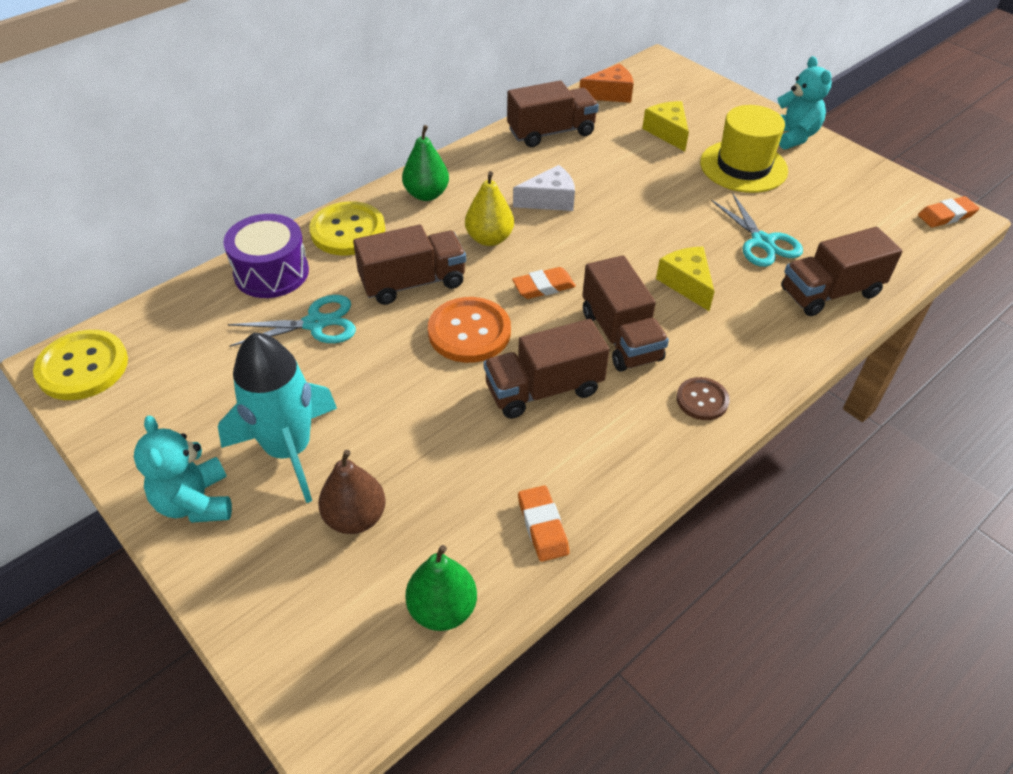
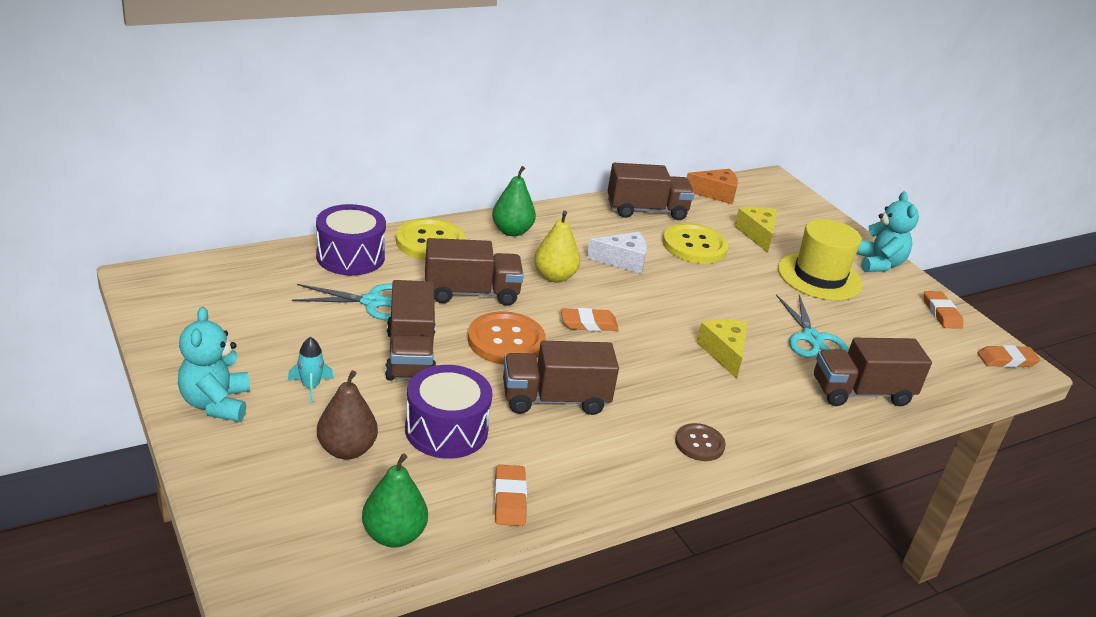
camera: 10 degrees right, 15 degrees down
(83, 367) = (163, 286): yellow button -> yellow button (694, 246)
(289, 450) = (310, 387): turquoise rocket -> turquoise rocket, size x0.41
(449, 460) = (446, 430): none -> purple drum
(620, 336) = (644, 377): brown truck -> brown truck (410, 355)
(869, 177) = (941, 313): none -> orange eraser

